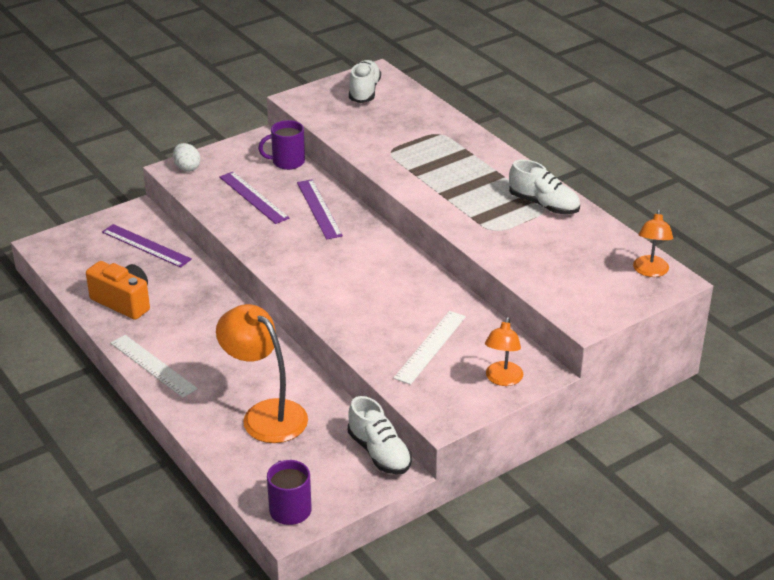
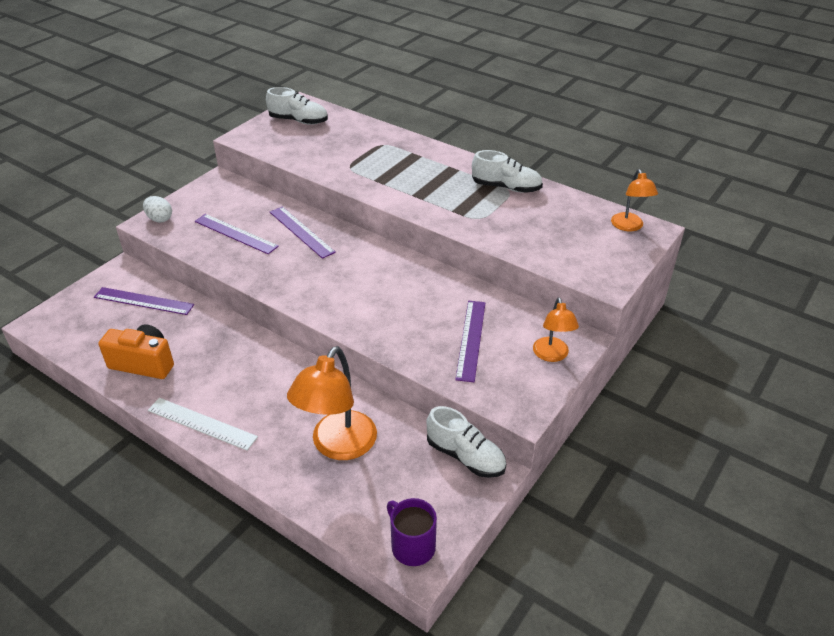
camera: 20 degrees left, 5 degrees up
(265, 414) = (338, 446): orange lamp -> orange lamp turned 90 degrees counterclockwise
(287, 162) = (251, 195): purple mug -> none
(364, 91) = (298, 121): white shoe -> white shoe turned 120 degrees clockwise
(430, 347) = (471, 339): white ruler -> purple ruler

